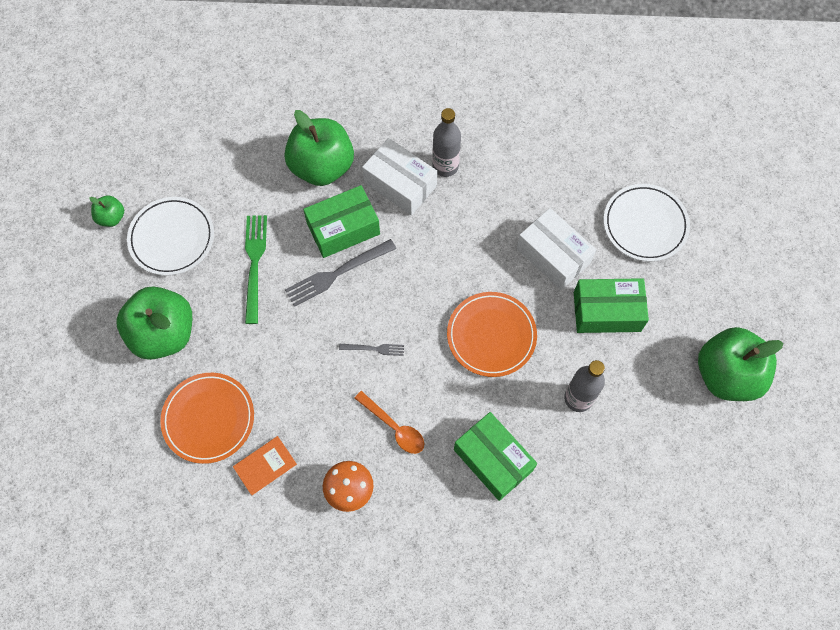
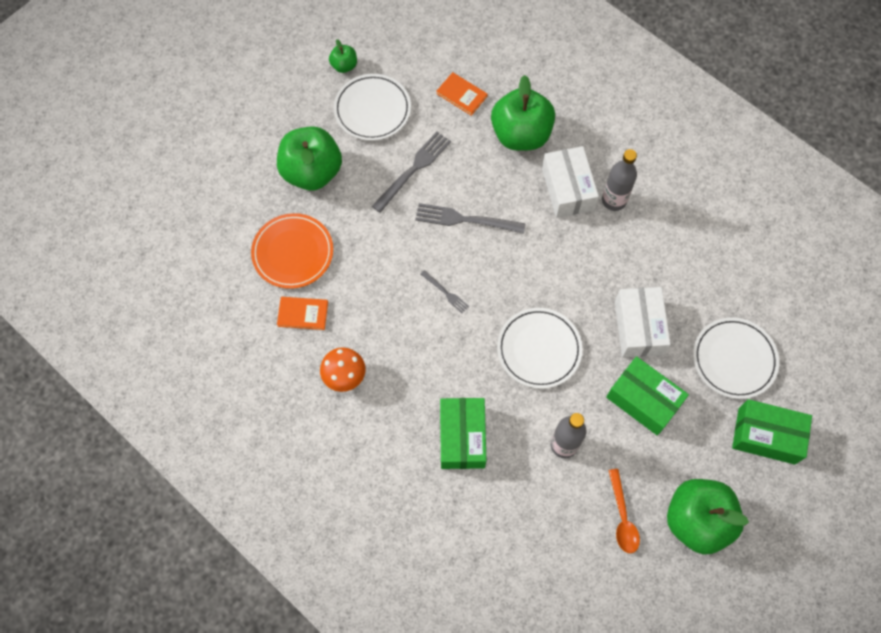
camera: 40 degrees right, 0 degrees up
(241, 169) = (461, 95): none -> orange book
(254, 263) = (413, 169): green fork -> grey fork
(343, 229) = (497, 191): green box -> green box (766, 436)
(394, 427) = (412, 358): orange spoon -> orange spoon (622, 517)
(491, 335) = (539, 349): orange plate -> white plate

